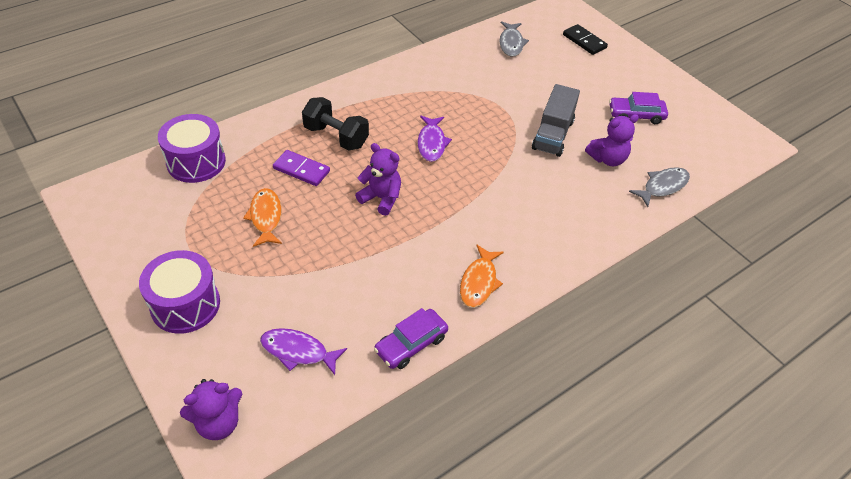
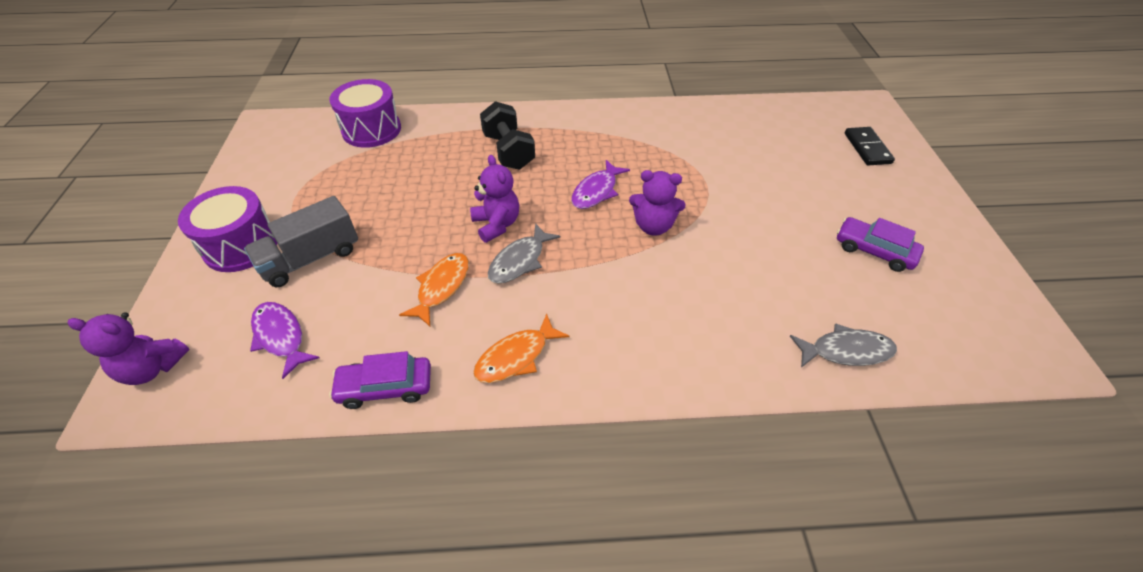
camera: 35 degrees right, 0 degrees up
(266, 217) = (378, 198): orange fish -> orange fish (441, 287)
(301, 170) = (449, 169): purple domino -> none
(511, 43) = (772, 124): grey fish -> grey fish (520, 261)
(553, 135) = (743, 233): grey truck -> grey truck (311, 258)
(607, 159) = (793, 286): purple teddy bear -> purple teddy bear (653, 226)

